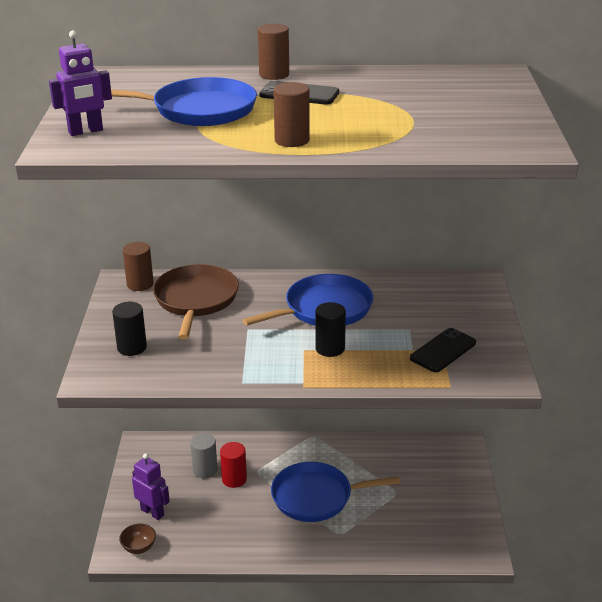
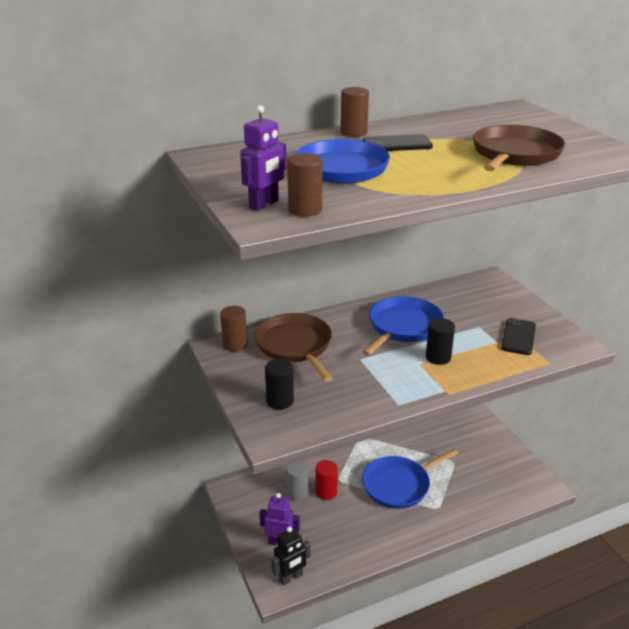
camera: 25 degrees left, 0 degrees up
(139, 547) = (291, 577): brown bowl -> black robot
(292, 140) = (448, 180): brown cylinder -> brown cylinder (305, 209)
(408, 125) = (514, 154): none -> brown pan

